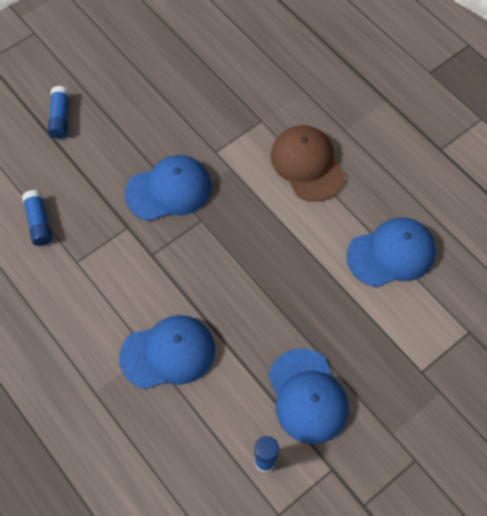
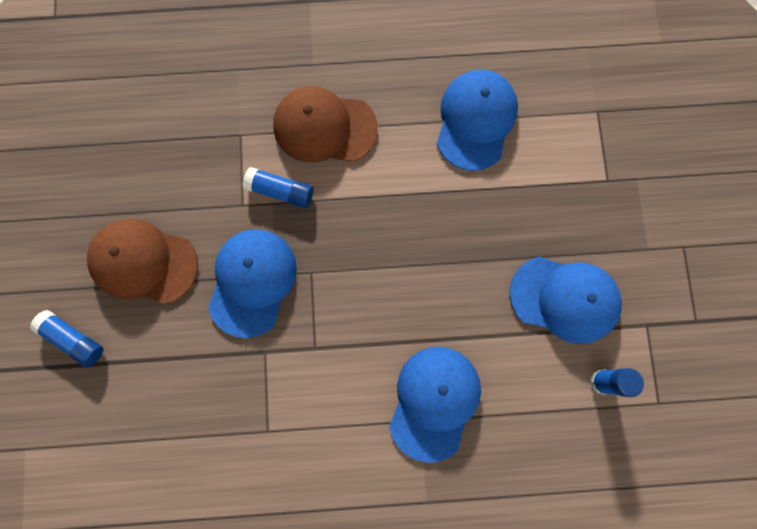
camera: 55 degrees left, 15 degrees up
(39, 223) = (191, 443): blue glue stick -> blue glue stick (280, 191)
(136, 122) = (143, 262): none -> brown cap

